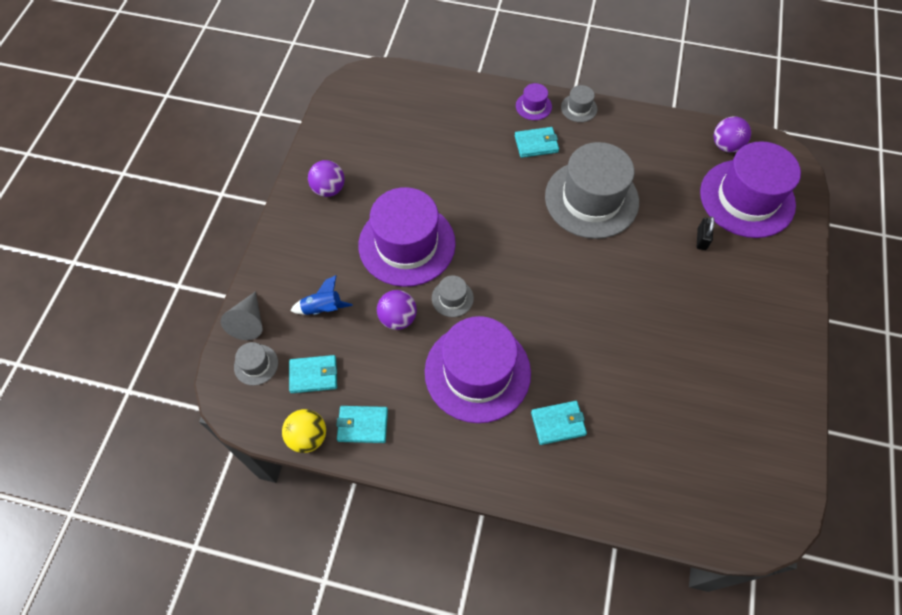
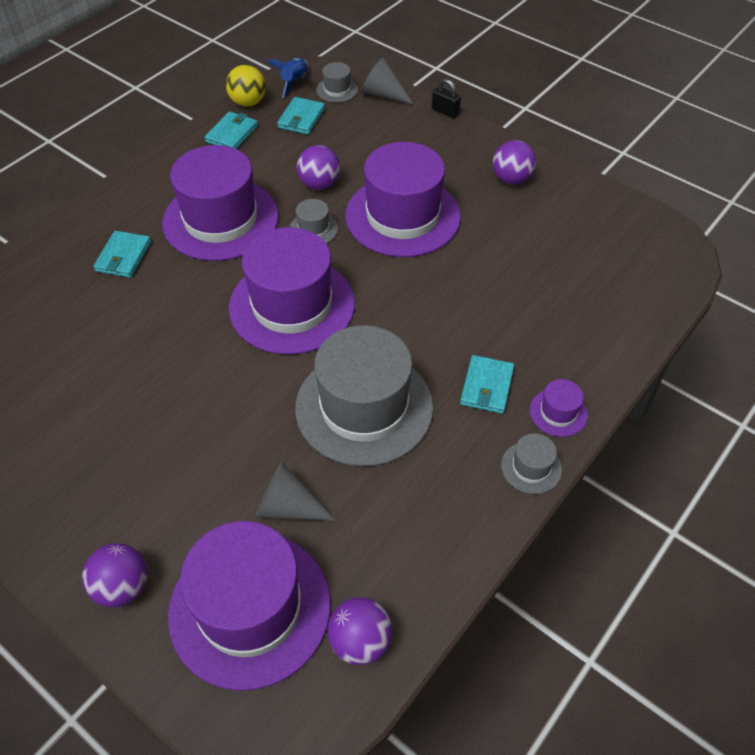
camera: 115 degrees right, 10 degrees down
(322, 308) = (365, 139): blue rocket -> blue rocket (294, 82)
(536, 276) = (292, 305): none -> purple hat
(681, 208) = (288, 507): none -> grey cone
(701, 239) = (226, 503): black padlock -> black padlock (445, 111)
(783, 263) = (122, 587): none -> purple ball

